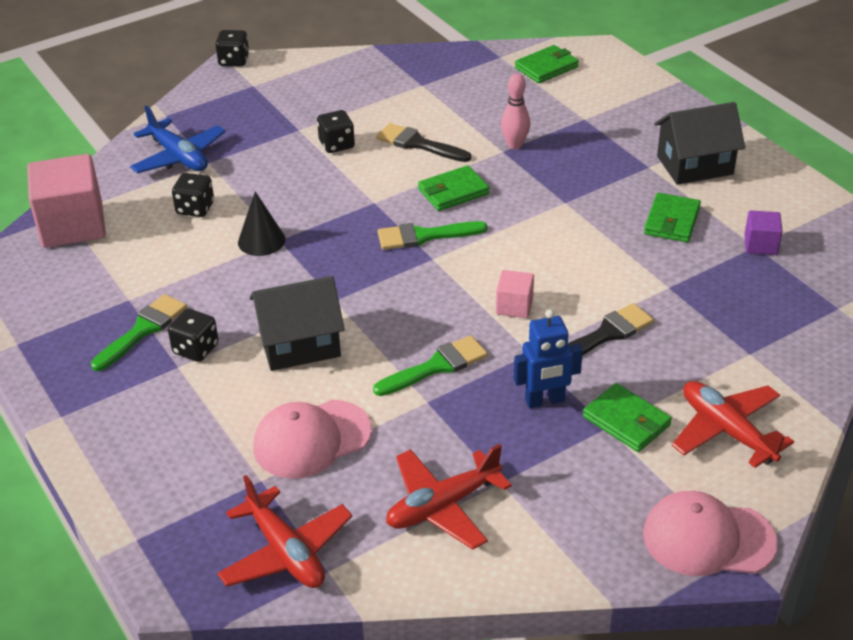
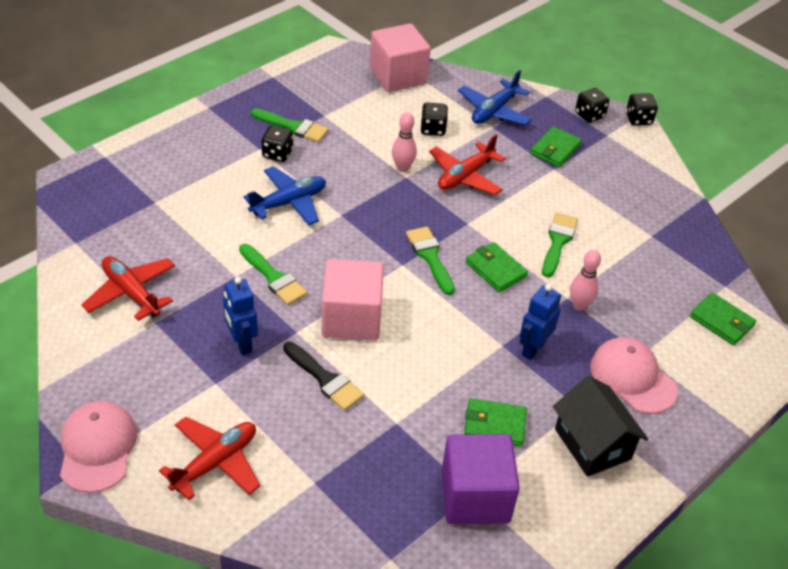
camera: 75 degrees right, 5 degrees up
(261, 240) = (402, 168): black cone -> pink bowling pin
(285, 552) = (92, 221): red plane -> red plane (465, 176)
(299, 344) = (289, 203): black house -> blue plane
(311, 439) = (193, 221): pink cap -> pink cap (632, 378)
(337, 144) = (539, 193): black dice -> black dice (589, 115)
(418, 144) = (558, 241): black brush -> green brush
(514, 306) = (351, 318): pink cube -> pink cube, size x2.06
(571, 183) = (533, 348): none -> blue robot
(626, 421) = (222, 395): green wallet -> green wallet (555, 149)
(760, 245) = (475, 496): purple cube -> purple cube, size x2.06

